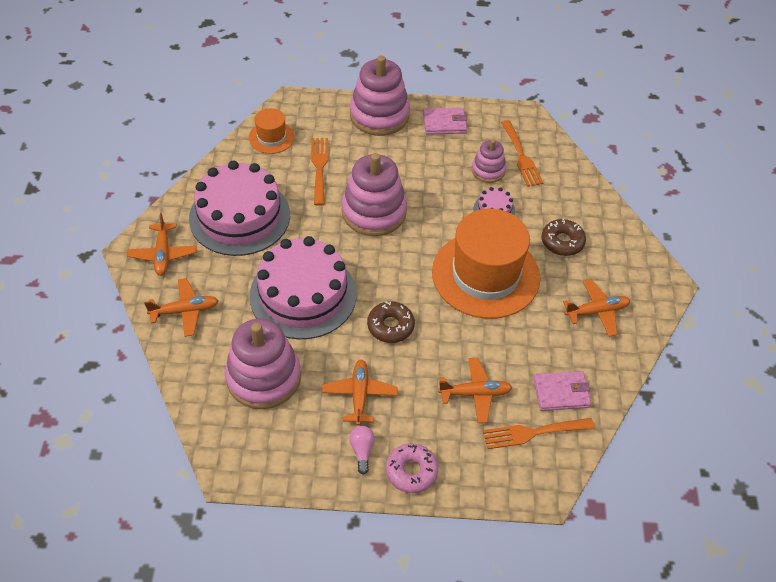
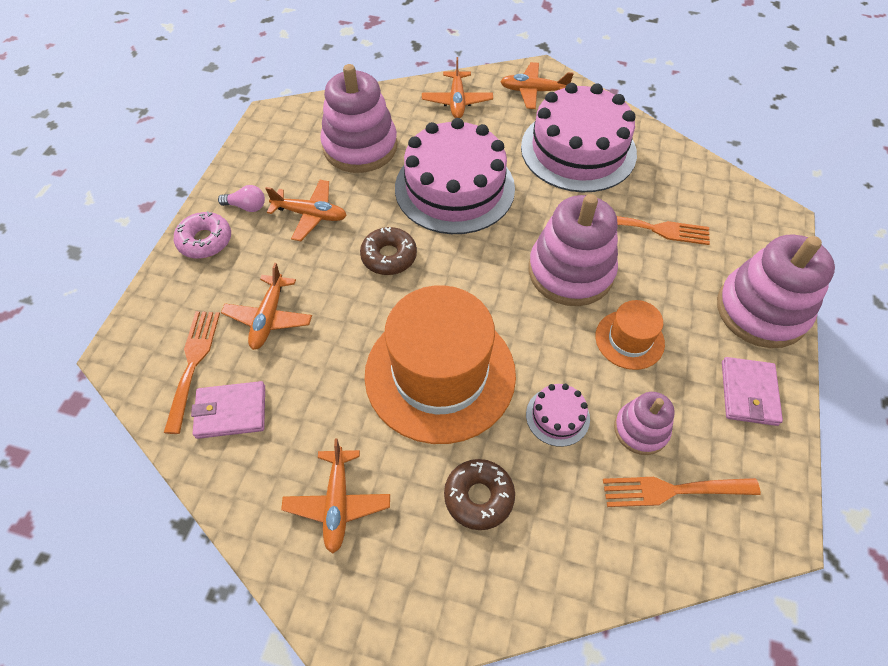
camera: 105 degrees right, 5 degrees up
(271, 137) = (710, 190): orange hat -> orange hat (629, 340)
(561, 392) = (231, 411): pink wallet -> pink wallet turned 75 degrees clockwise

